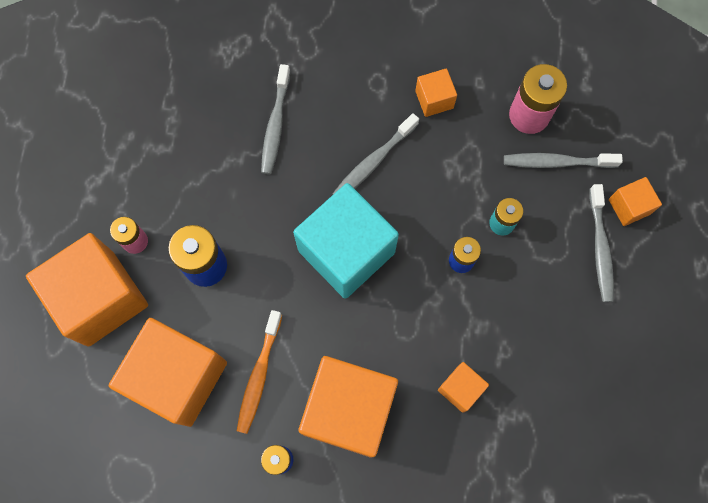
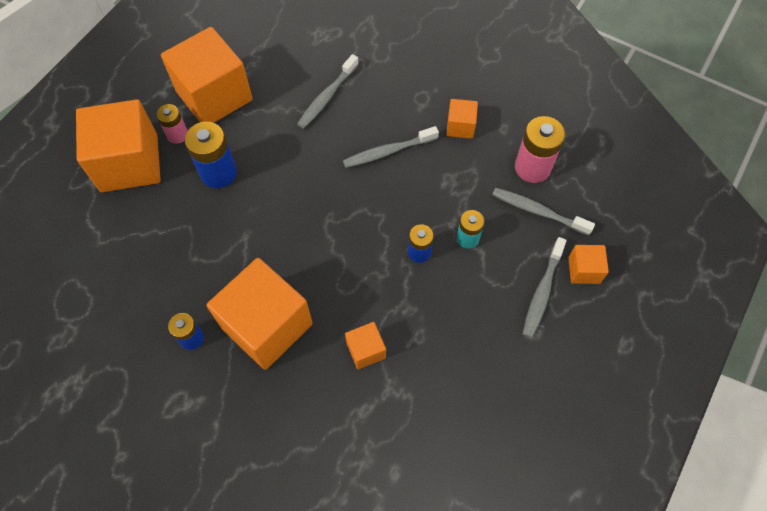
camera: 25 degrees right, 10 degrees down
(178, 377) = (152, 243): orange cube -> orange cube (214, 96)
(259, 375) = (212, 268): orange toothbrush -> none
(346, 251) = (331, 207): turquoise cube -> none

